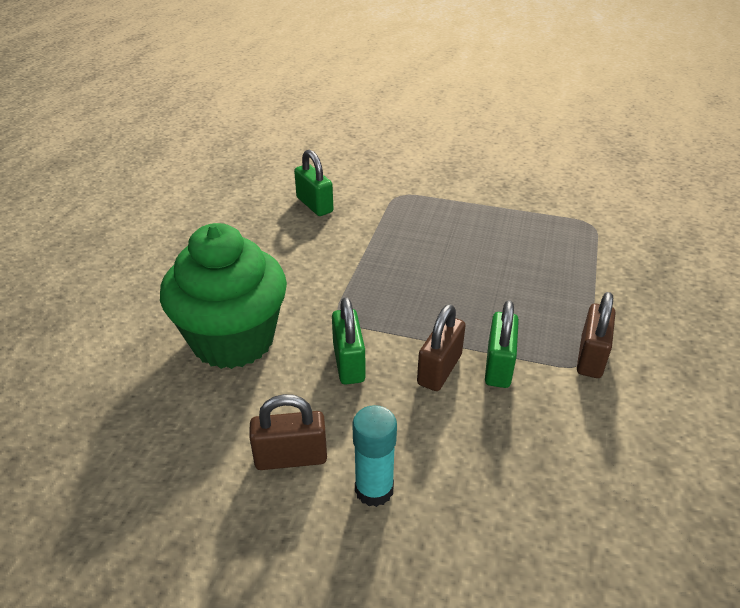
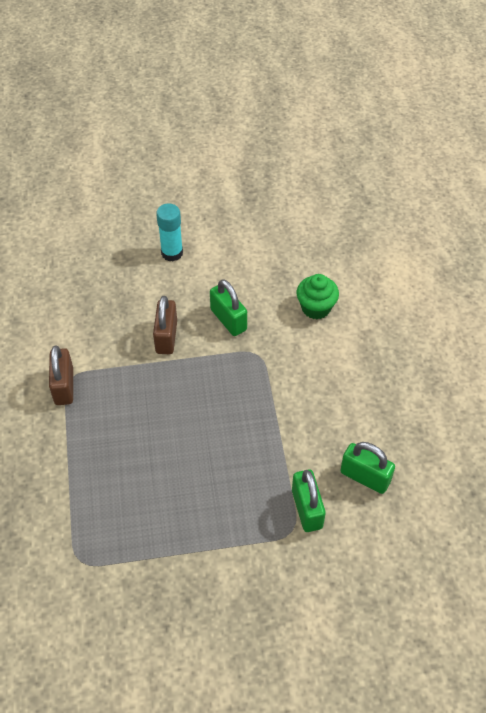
camera: 155 degrees right, 15 degrees up
(233, 340) = (316, 308): green cupcake -> green cupcake, size x0.48
(291, 457) = (225, 252): brown padlock -> none
(498, 366) = (127, 354): green padlock -> green padlock (307, 509)

